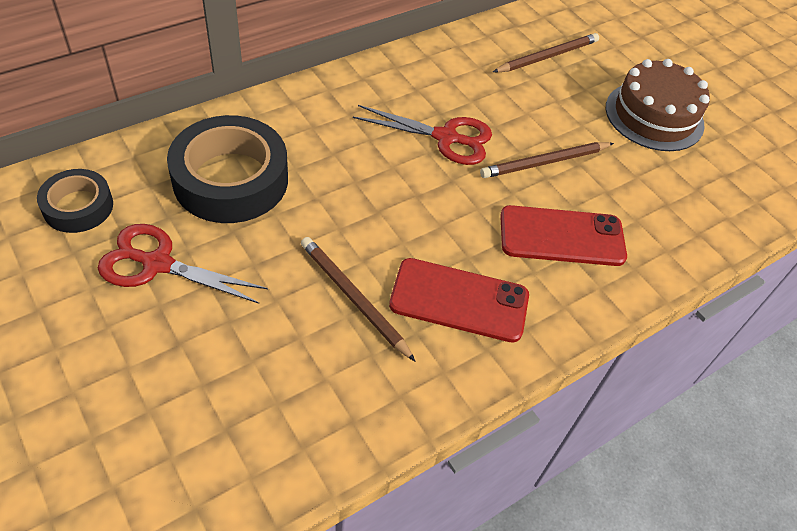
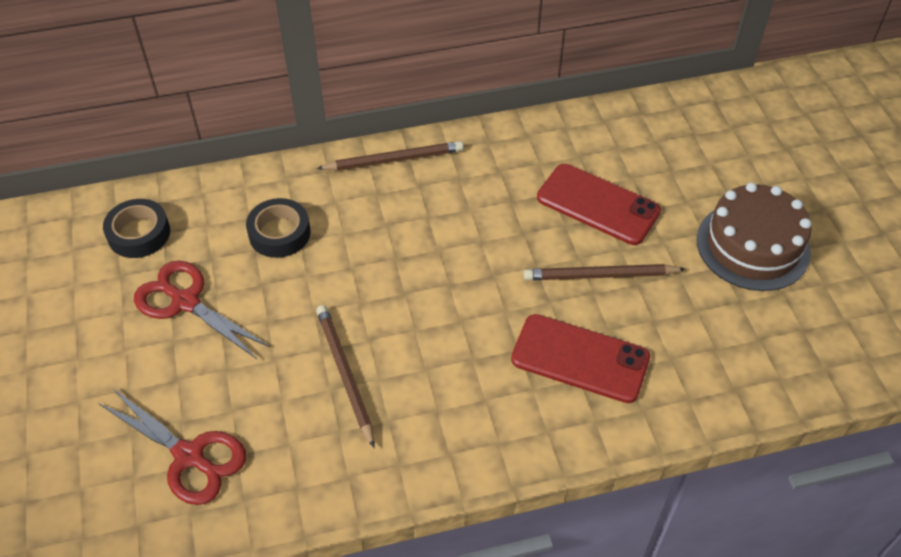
camera: 25 degrees right, 0 degrees up
(231, 179) = (279, 233): black tape -> black tape, size x0.56
(446, 137) = (506, 229): red scissors -> red scissors (189, 456)
(459, 300) = (444, 400): red phone -> red phone (598, 205)
(547, 56) = (661, 155): brown pencil -> brown pencil (394, 159)

